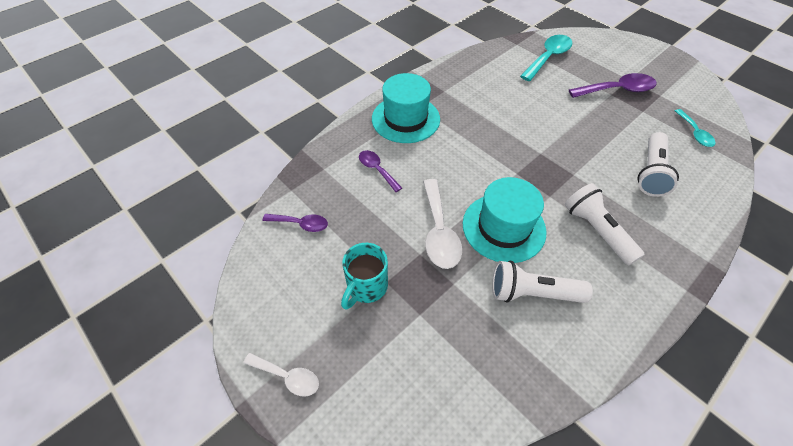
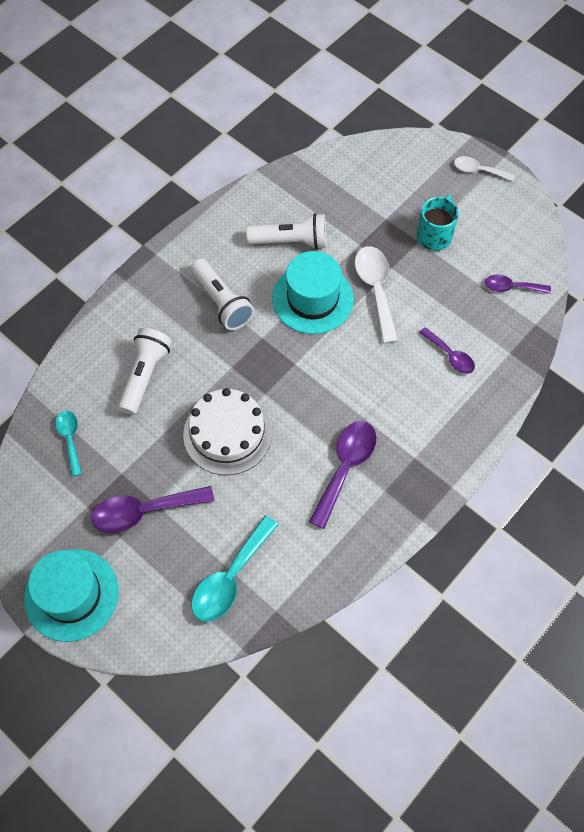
camera: 175 degrees right, 10 degrees up
(405, 119) = (429, 434): turquoise hat -> turquoise hat (71, 595)
(472, 104) = (345, 467): none -> purple spoon
(566, 129) = (227, 433): none -> white cake

